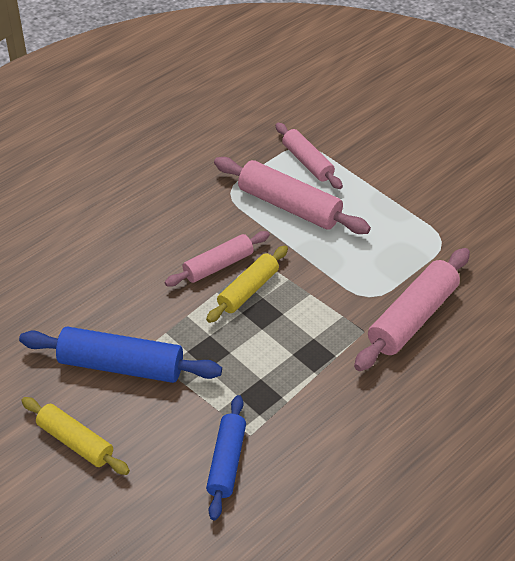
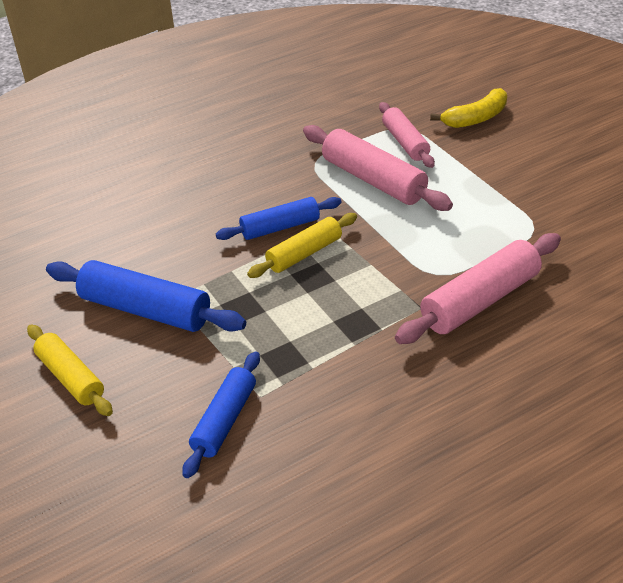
camera: 15 degrees right, 5 degrees down
(218, 265) = (280, 227): pink rolling pin -> blue rolling pin
(364, 129) = (475, 118): none -> yellow banana

